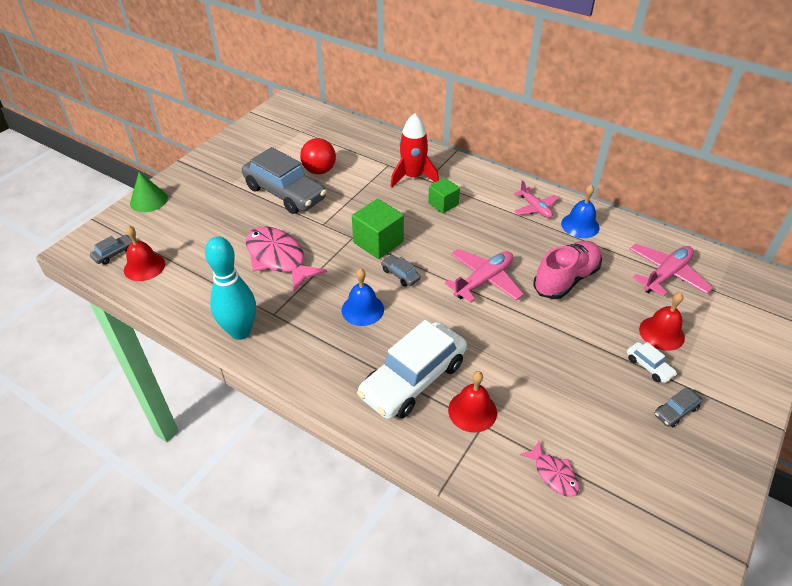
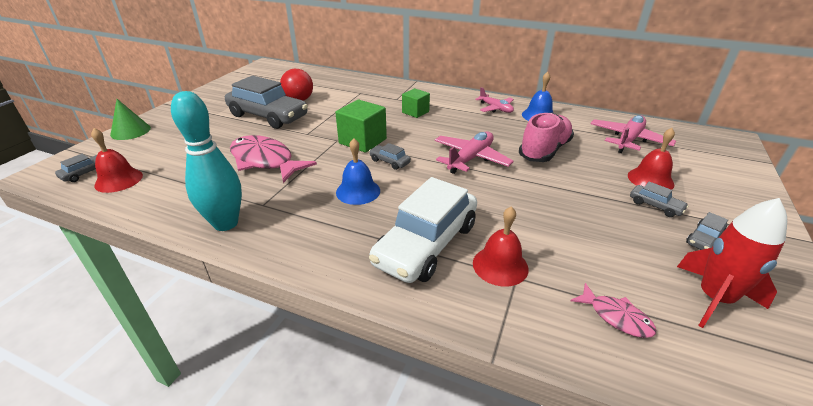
camera: 10 degrees left, 10 degrees down
(413, 177) = (384, 98): red rocket -> red rocket (714, 298)
(649, 366) = (655, 206): white car -> grey car

